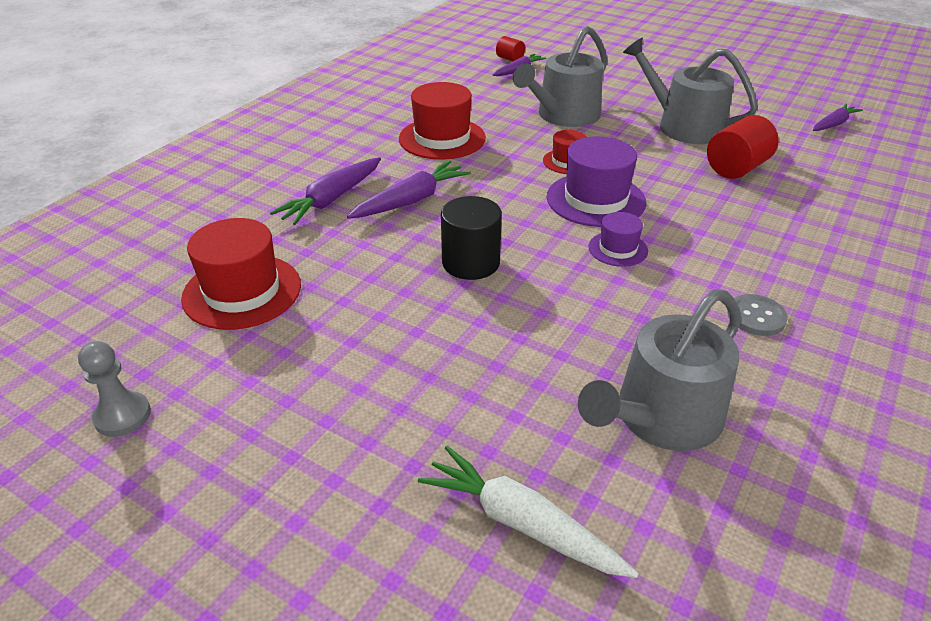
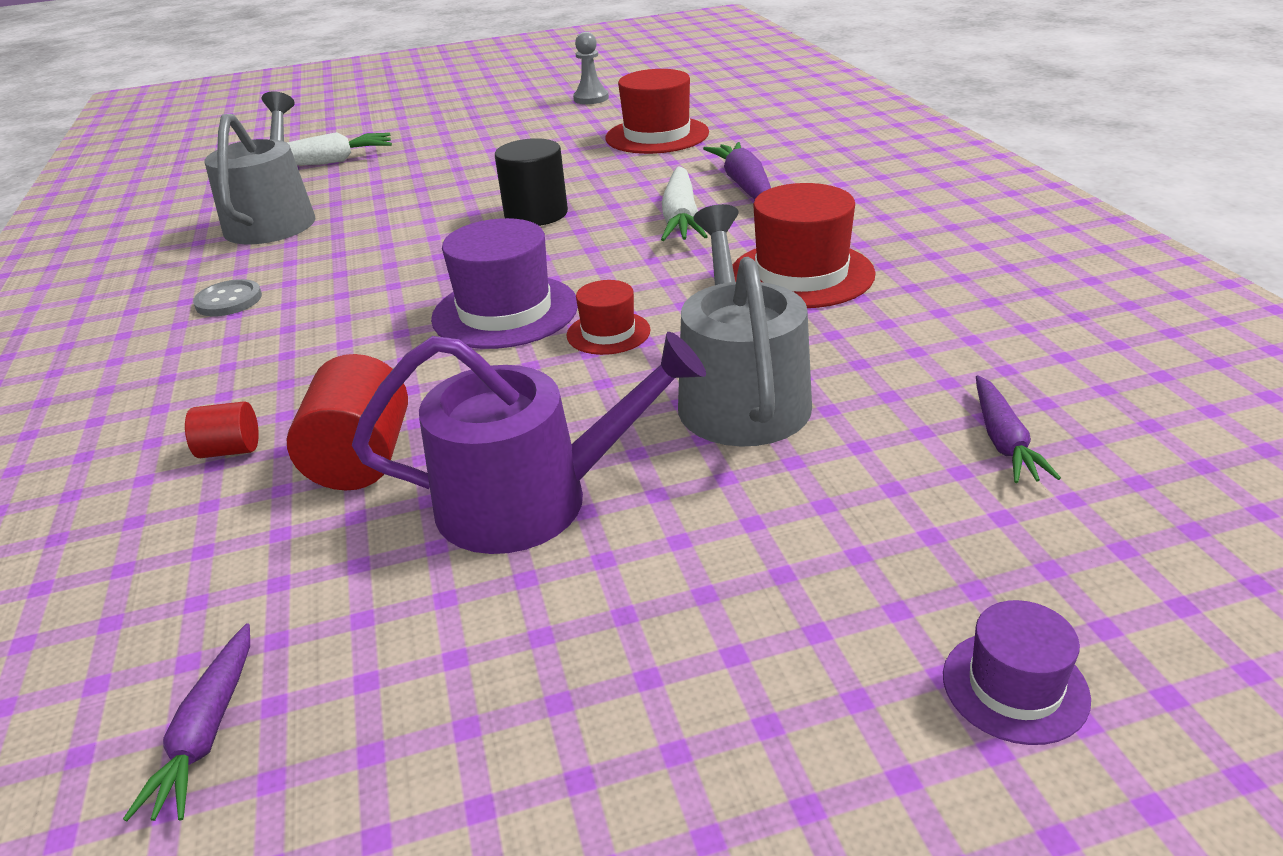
camera: 135 degrees right, 5 degrees down
(411, 200) = (681, 218): purple carrot -> white carrot
(510, 59) = (1092, 461): red cylinder -> red cylinder (230, 450)
(618, 249) = (418, 283): purple hat -> purple hat (1015, 686)
(683, 125) = (532, 500): grey watering can -> purple watering can

